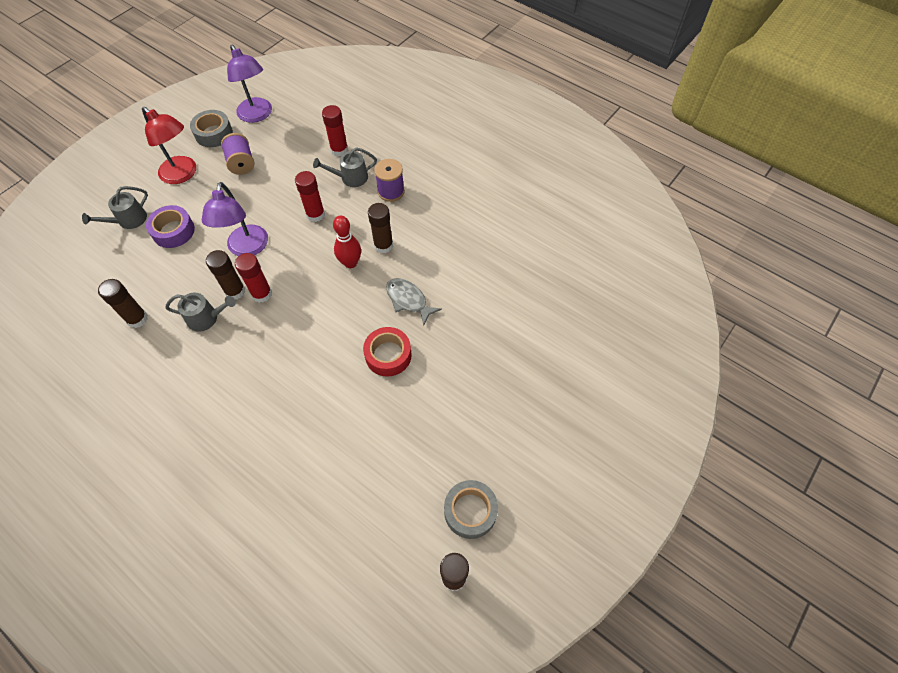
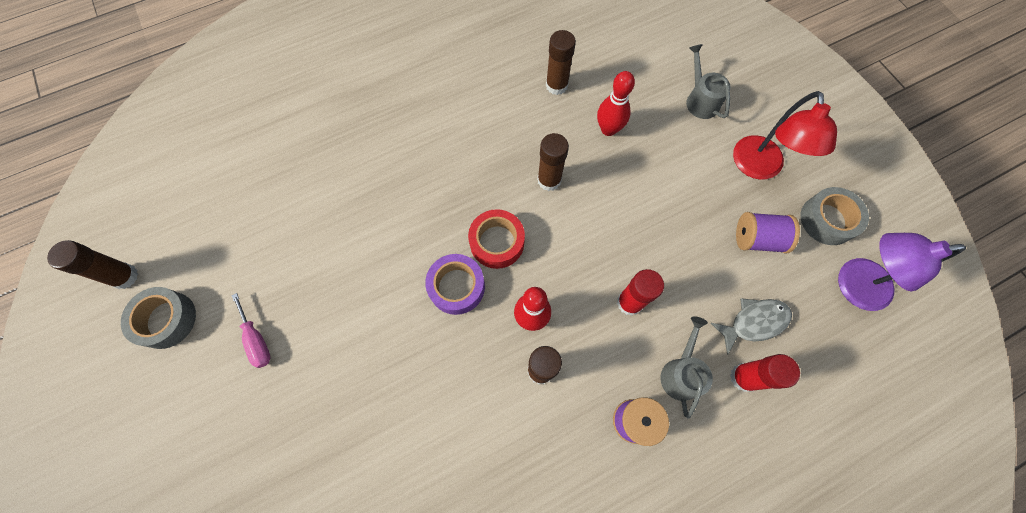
camera: 115 degrees right, 10 degrees up
(173, 231) = (665, 139): purple tape -> purple tape (456, 287)
(174, 269) = (608, 129): none -> red bowling pin
(183, 174) = (758, 168): red lamp -> red lamp turned 60 degrees counterclockwise
(206, 318) = (526, 145): grey watering can -> none
(246, 248) = (606, 207): purple lamp -> none
(262, 294) = (532, 205): red glue stick -> none
(388, 355) = (381, 311): red tape -> red tape (497, 242)
(408, 300) = (441, 366): grey fish -> grey fish (754, 322)
(450, 430) = (256, 340): none -> pink screwdriver

